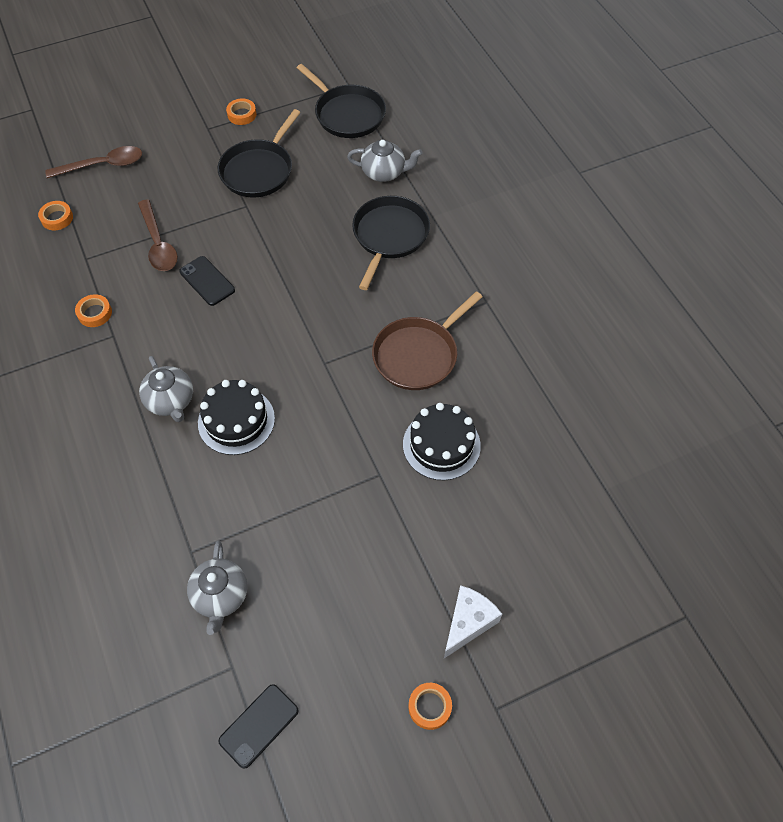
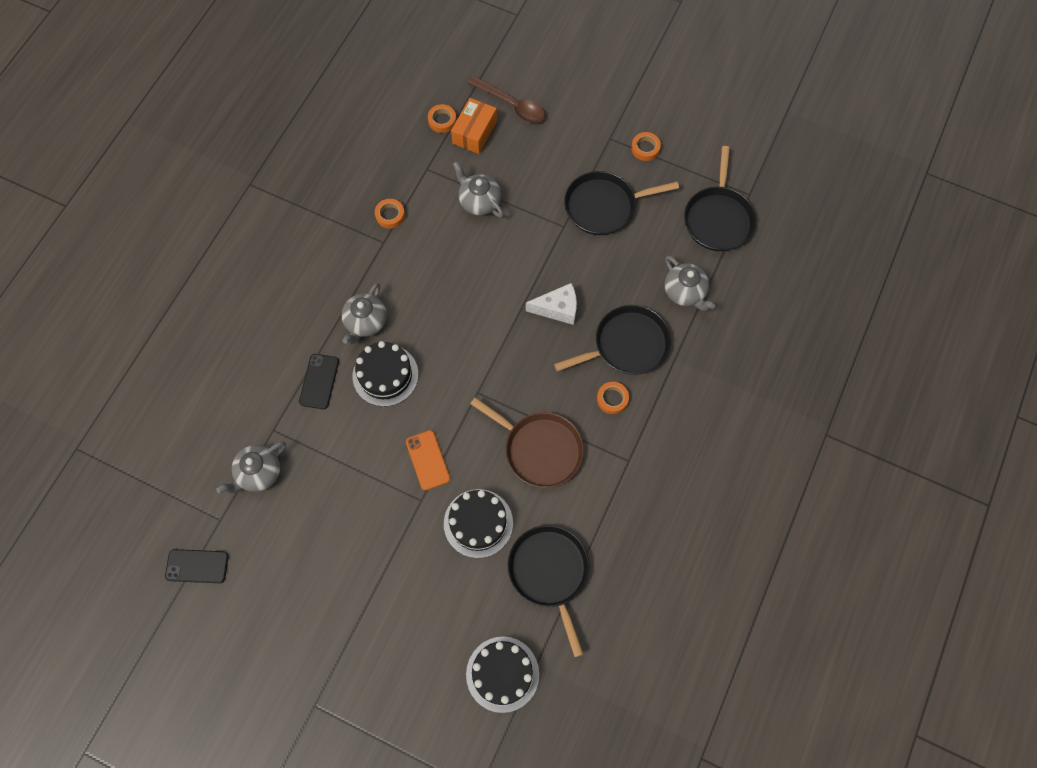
camera: 50 degrees right, 10 degrees up
(95, 204) = (474, 132): none -> orange box
(158, 244) = (479, 201): brown spoon -> grey teapot
(207, 281) = (477, 259): black phone -> black phone (319, 381)
(347, 443) = (427, 460): none -> orange phone
(418, 354) = (539, 449): brown pan -> brown pan turned 150 degrees counterclockwise
(429, 707) = (284, 661): orange tape -> orange tape (612, 399)
(468, 623) = (359, 643): white cheese -> white cheese (557, 309)
(533, 422) = (550, 573): none -> black pan
(593, 522) = (502, 674): none -> black cake

